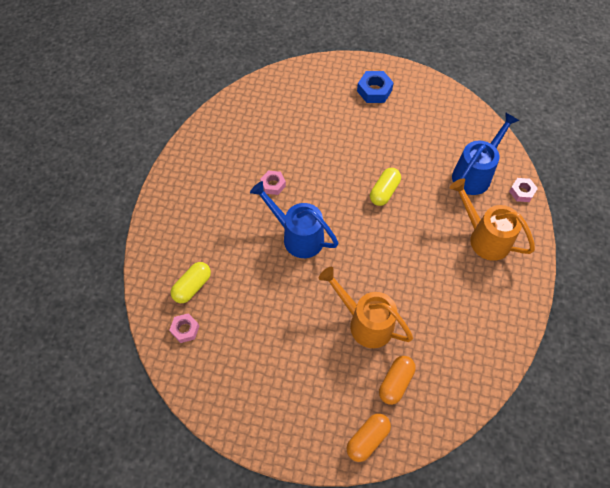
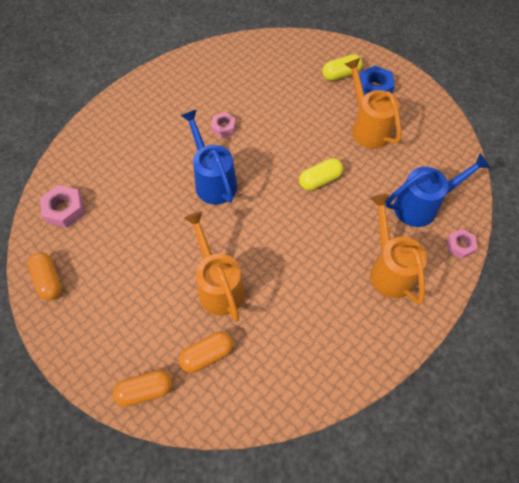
camera: 30 degrees right, 0 degrees up
(185, 329) = (64, 210): pink nut -> pink nut, size x1.51
(192, 286) = (96, 178): yellow capsule -> yellow capsule (341, 74)
(218, 398) = (49, 280): none -> orange capsule
(392, 128) = (368, 127): none -> orange watering can

